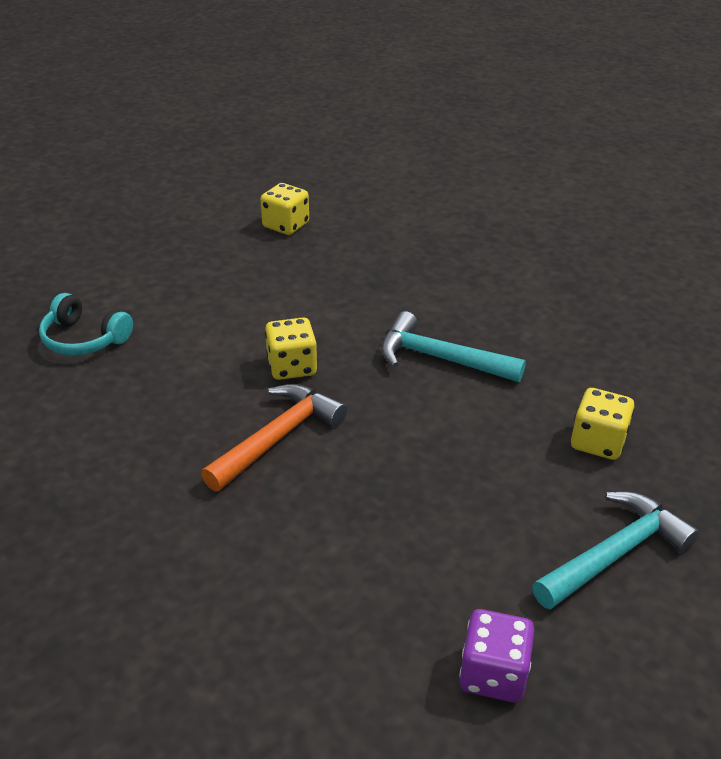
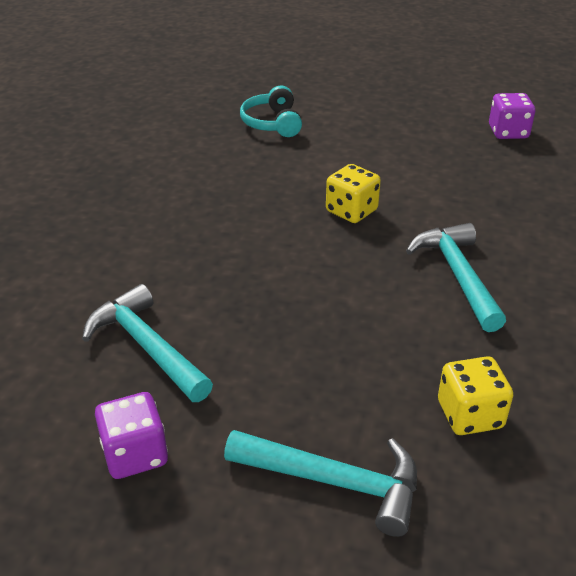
camera: 55 degrees right, 0 degrees up
(277, 438) = (270, 240): orange hammer -> none
(286, 225) = (508, 132): yellow dice -> purple dice
(352, 600) = (147, 347): none -> turquoise hammer

